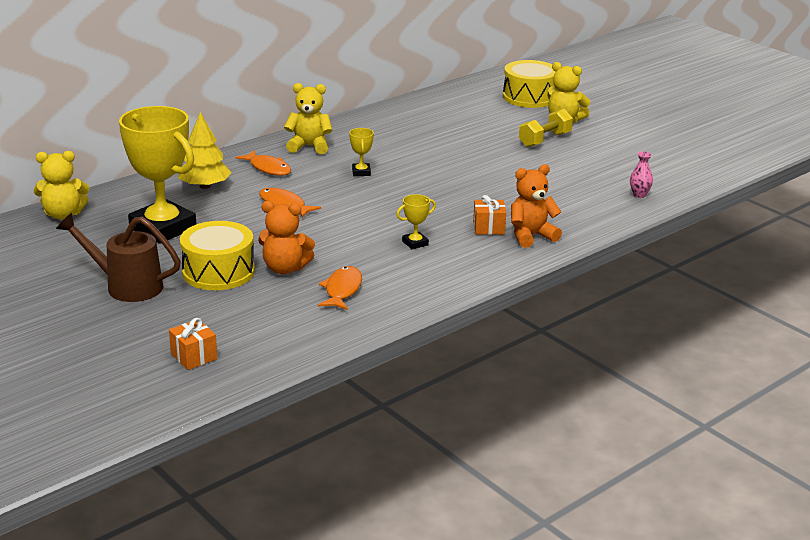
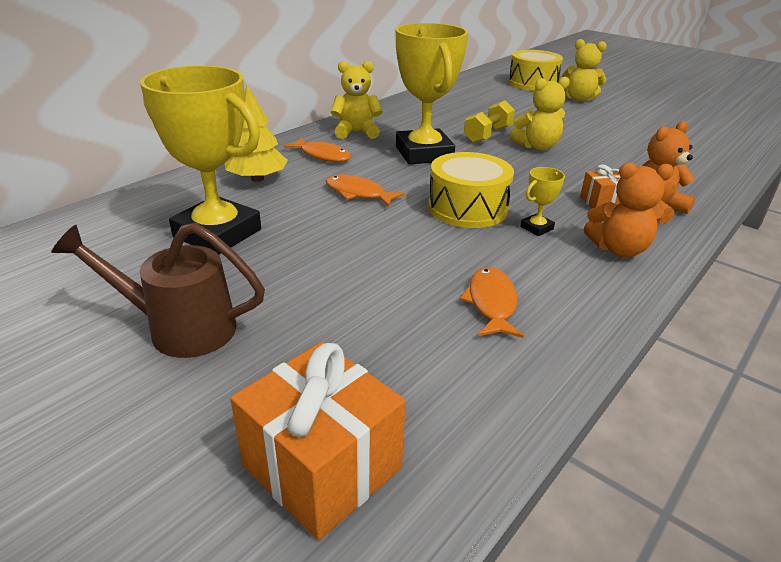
camera: 10 degrees left, 5 degrees up
(63, 214) = (81, 225): yellow teddy bear -> yellow teddy bear (537, 146)
(194, 356) = (322, 467): orange gift -> orange gift, size x1.85
(218, 272) = (310, 291): yellow drum -> yellow drum (467, 208)
(285, 268) = (398, 277): orange teddy bear -> orange teddy bear (618, 249)
(361, 172) = (424, 153): yellow trophy -> yellow trophy, size x2.48
(545, 140) = (578, 115): yellow dumbbell -> yellow dumbbell (488, 135)
(639, 195) = (715, 158): pink vase -> none

